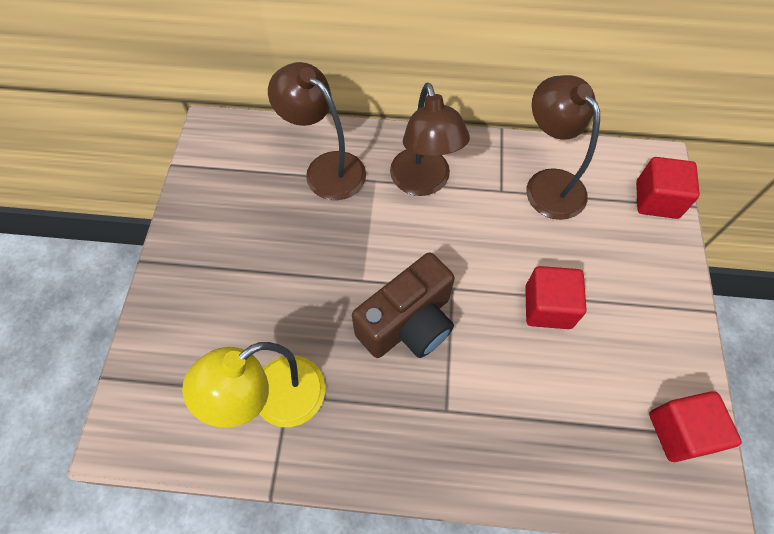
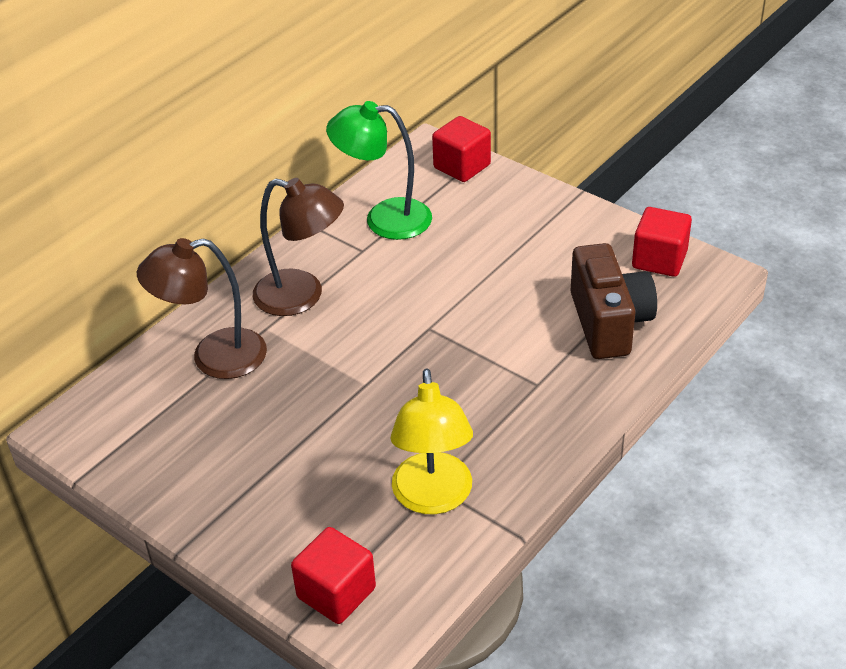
camera: 55 degrees left, 20 degrees down
(408, 323) = (437, 372): brown camera -> brown camera (609, 322)
(548, 184) = (384, 219): brown lamp -> green lamp
(548, 307) = (499, 278): red cube -> red cube (336, 593)

